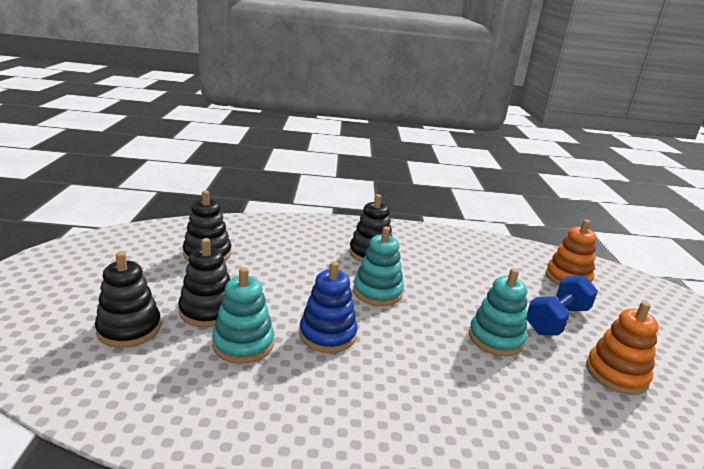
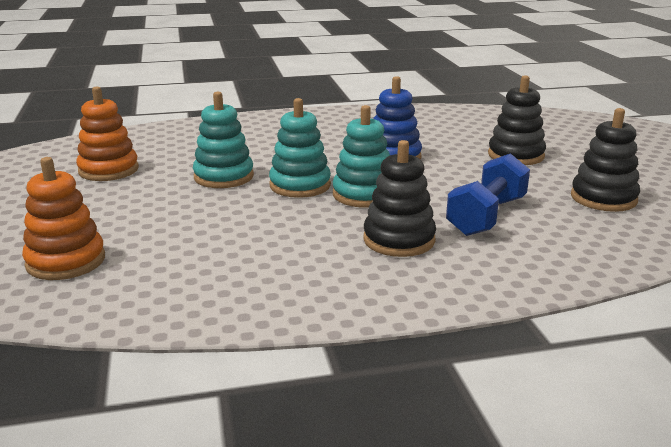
camera: 170 degrees right, 0 degrees up
(129, 329) = (555, 138): black stacking toy -> none
(243, 344) = (457, 143): turquoise stacking toy -> turquoise stacking toy (300, 185)
(557, 320) = (136, 203): blue dumbbell -> blue dumbbell (487, 216)

